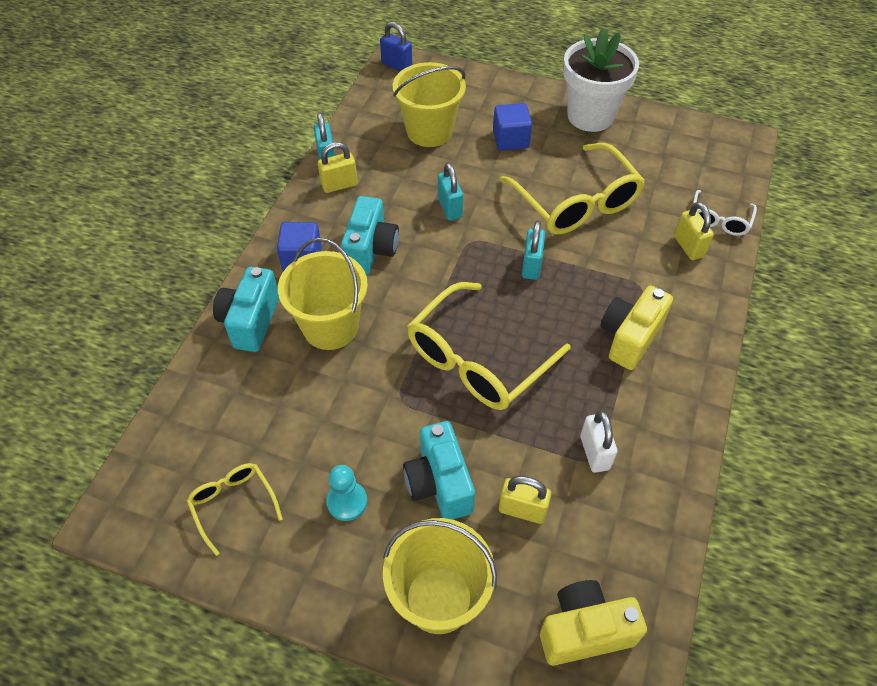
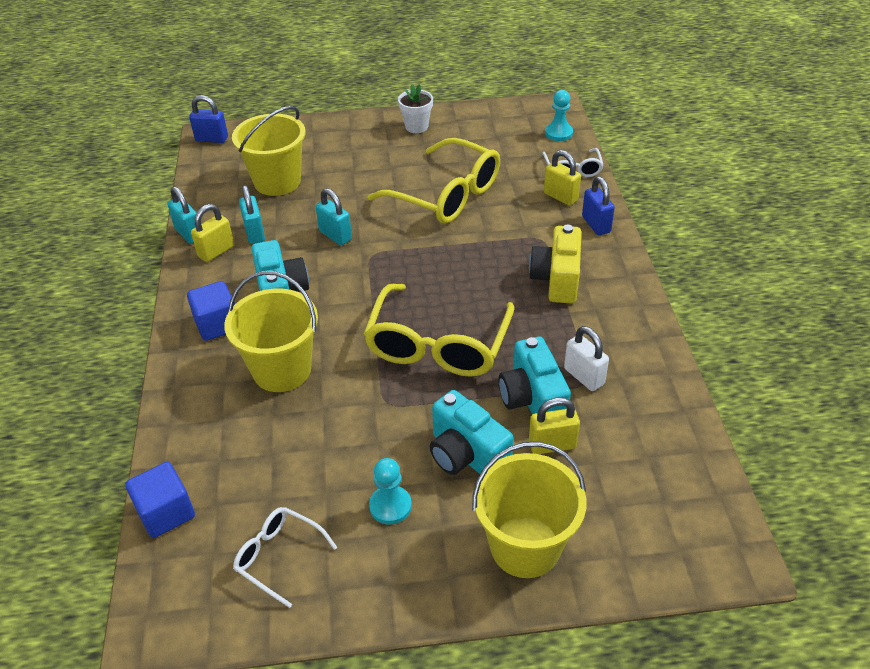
camera: 25 degrees left, 10 degrees down
(233, 504) = (278, 556): yellow glasses -> white glasses
(250, 321) = (197, 395): turquoise camera -> turquoise camera (532, 400)
(510, 139) = (357, 165): blue cube -> blue cube (166, 513)
(531, 266) = (438, 255): turquoise padlock -> turquoise padlock (254, 233)
(584, 630) = (663, 513): yellow camera -> none
(590, 116) = (416, 127): white flower pot -> white flower pot, size x0.51
(706, 292) = (596, 224): none -> blue padlock
(730, 172) = (558, 133): none -> turquoise pawn

